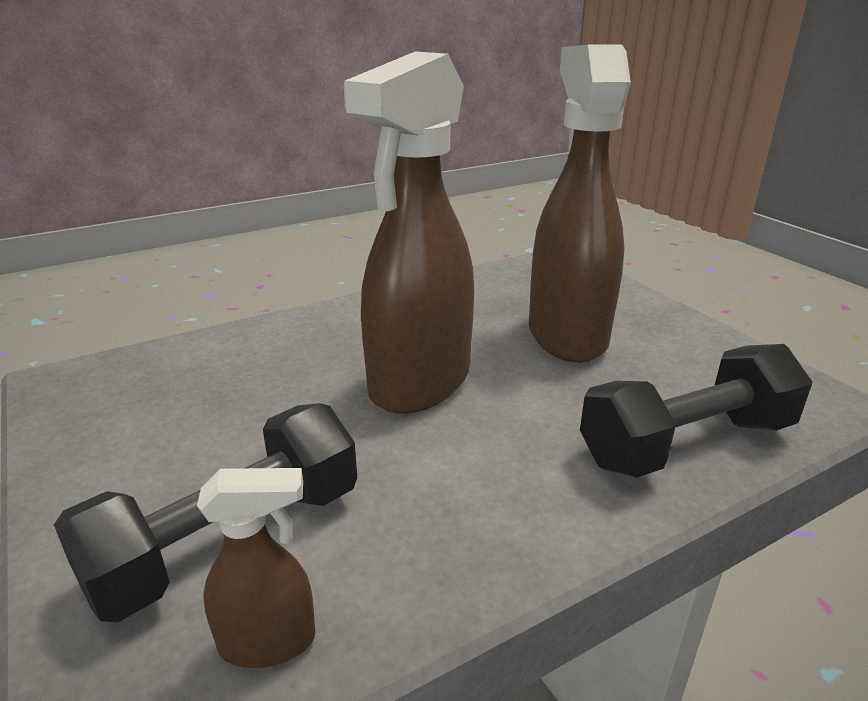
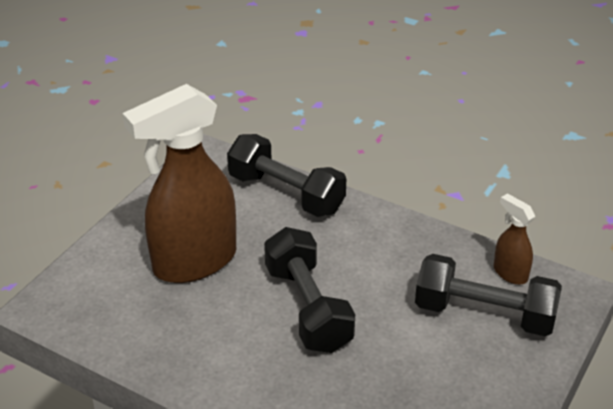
camera: 120 degrees left, 10 degrees up
(419, 383) = (308, 308): brown spray bottle -> black dumbbell

